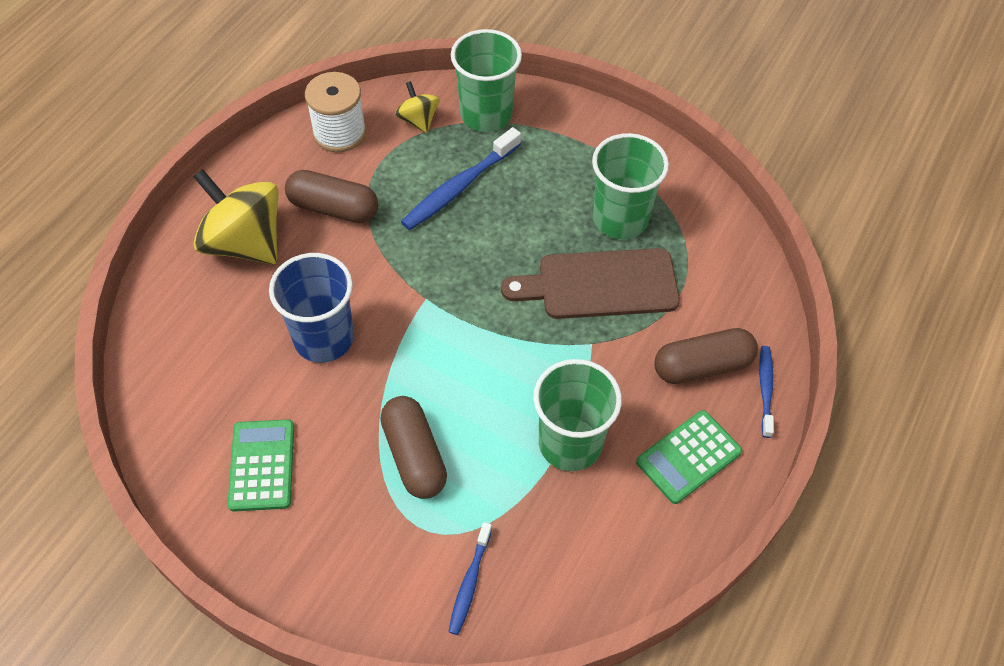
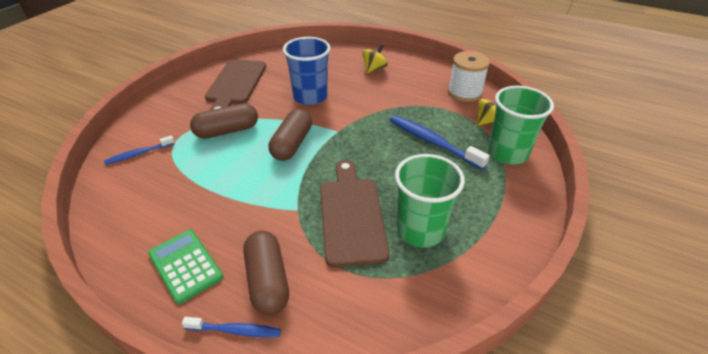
camera: 90 degrees right, 15 degrees down
(245, 243) = (374, 69): yellow spinning top -> yellow spinning top, size x0.50
(262, 465) = (235, 84): green calculator -> brown cutting board
(333, 208) = (404, 94): brown capsule -> brown capsule (292, 144)
(469, 582) = (139, 154): blue toothbrush -> blue toothbrush turned 45 degrees counterclockwise
(570, 443) = (216, 197): green cup -> none

